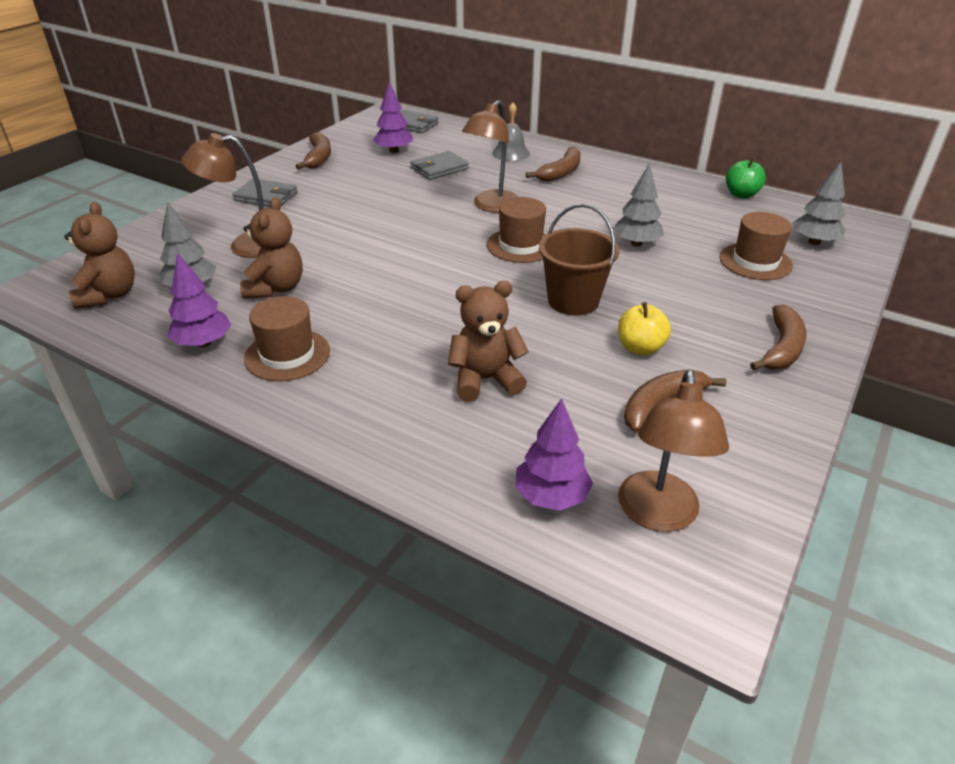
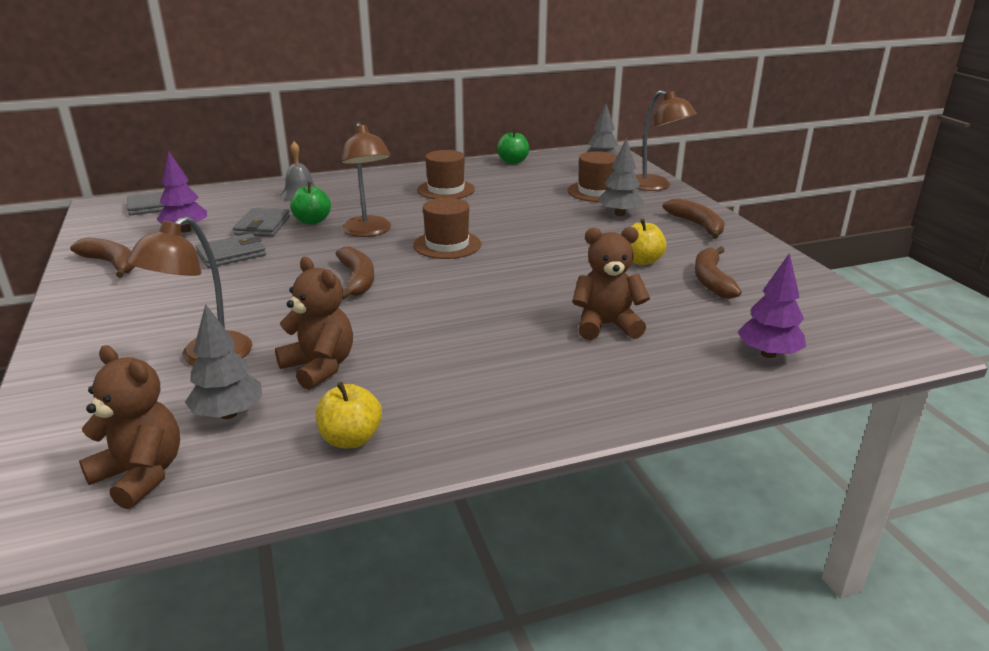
camera: 50 degrees left, 10 degrees down
(203, 343) = (351, 439): purple tree -> yellow apple
(266, 196) = (128, 314): grey wallet -> grey wallet (231, 254)
(287, 354) = (445, 398): brown hat -> brown hat (446, 190)
(475, 179) = (312, 221): none -> green apple
(485, 380) = (606, 325): brown teddy bear -> brown teddy bear turned 60 degrees clockwise
(560, 172) = (370, 192): brown banana -> brown banana (357, 280)
(573, 301) = (553, 258): brown bucket -> none
(636, 243) = (515, 211): grey tree -> grey tree (619, 214)
(658, 515) = (820, 327): brown lamp -> brown lamp (656, 186)

